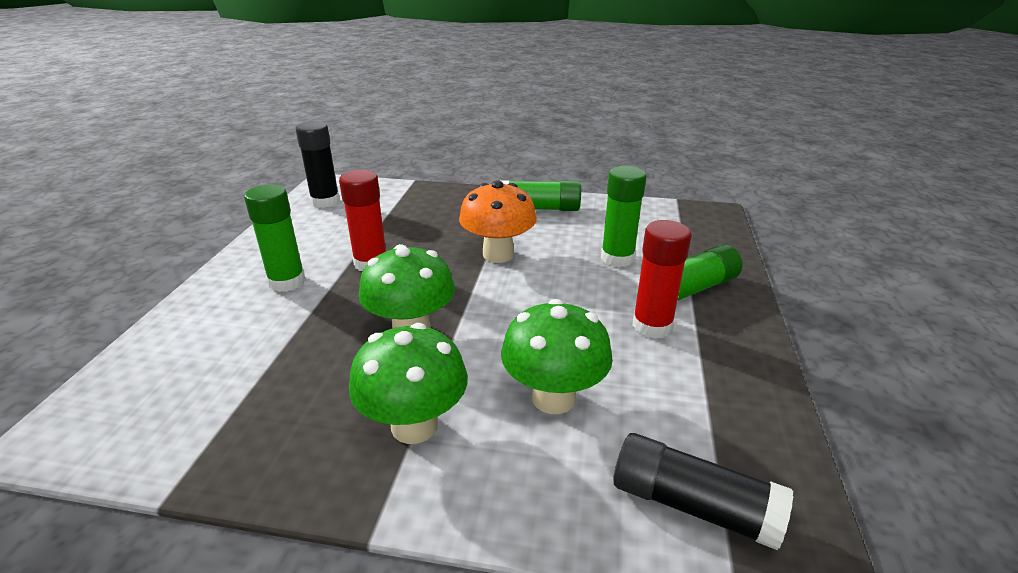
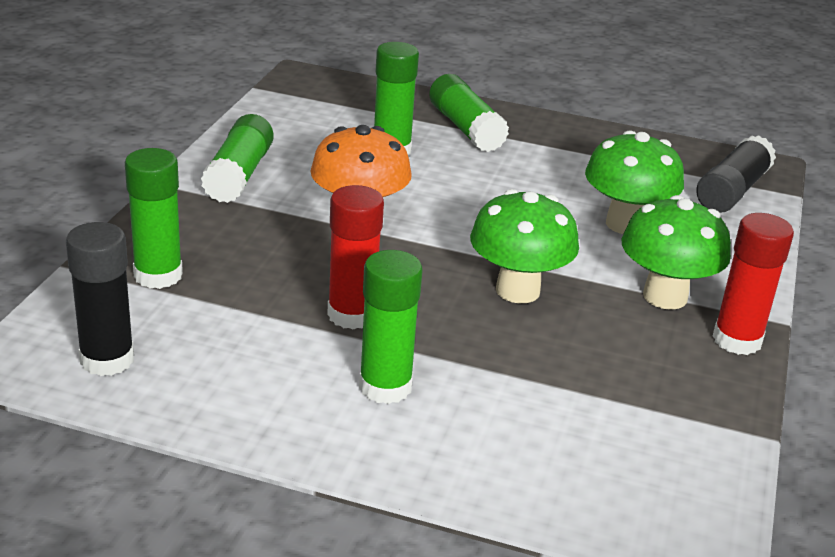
camera: 85 degrees left, 0 degrees up
(408, 202) = (158, 275): none -> green glue stick
(652, 326) = (524, 160): red glue stick -> red glue stick (737, 340)

